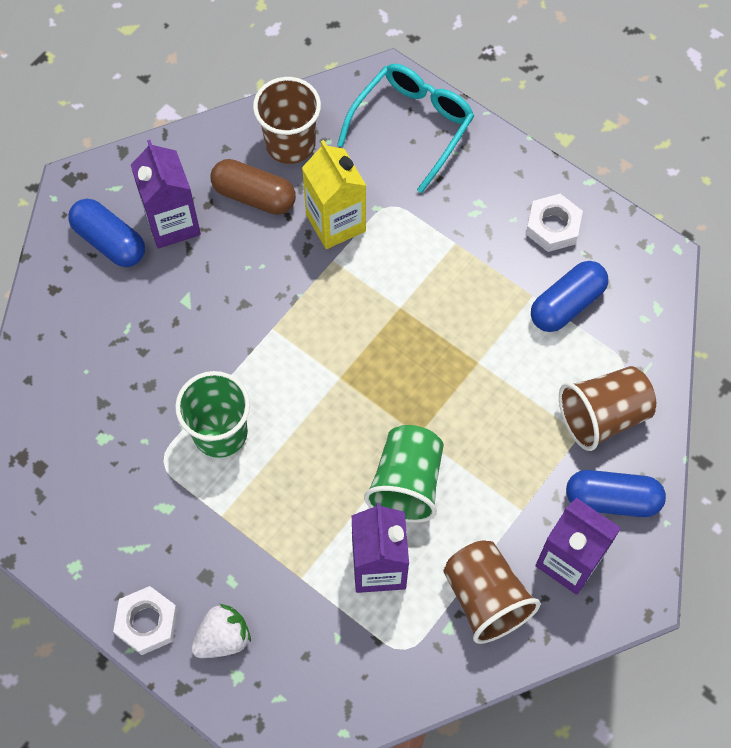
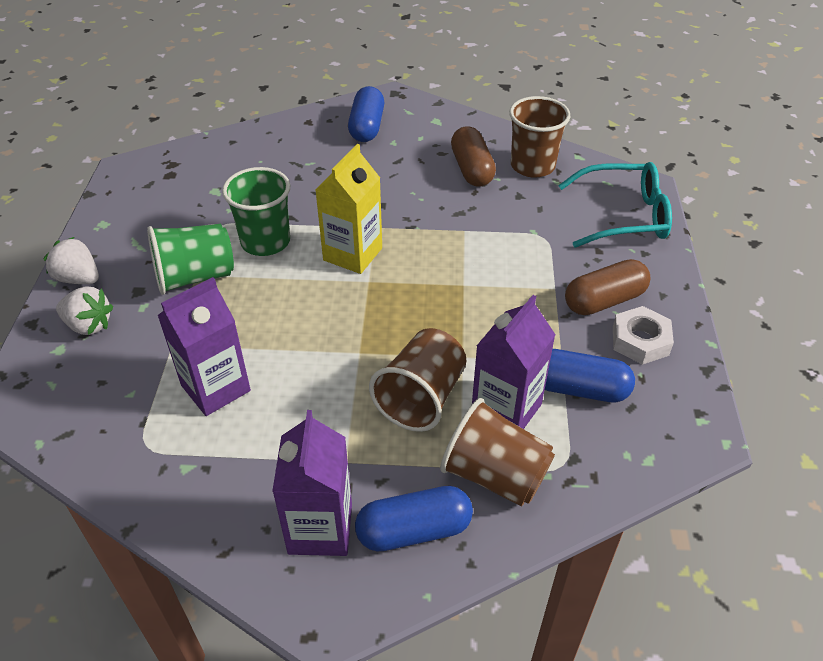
camera: 55 degrees right, 20 degrees down
(147, 622) = (78, 278): white nut -> white strawberry
(172, 223) = (409, 145): purple carton -> purple carton (506, 409)
(335, 223) = (496, 217): yellow carton -> yellow carton (352, 254)
(406, 483) = (308, 367): green cup -> green cup (195, 277)
(485, 598) = (234, 480): brown cup -> brown cup (421, 398)
(495, 218) = (604, 300): none -> brown capsule
(612, 499) = (414, 530): blue capsule -> blue capsule turned 75 degrees counterclockwise

